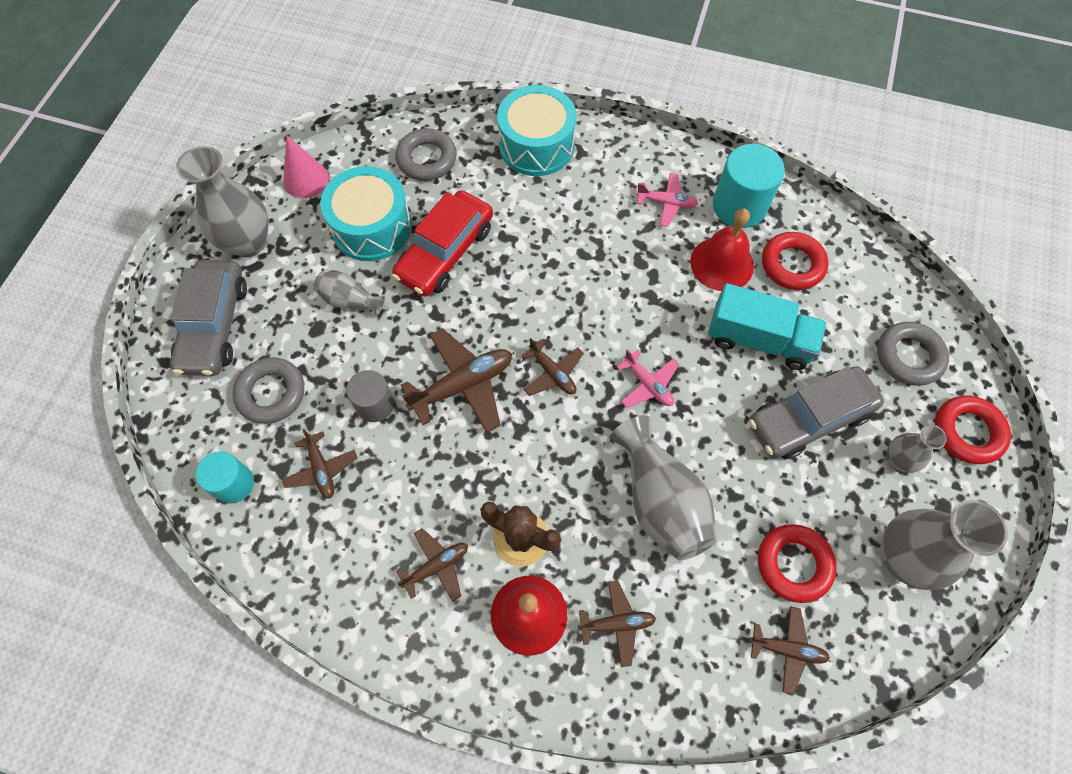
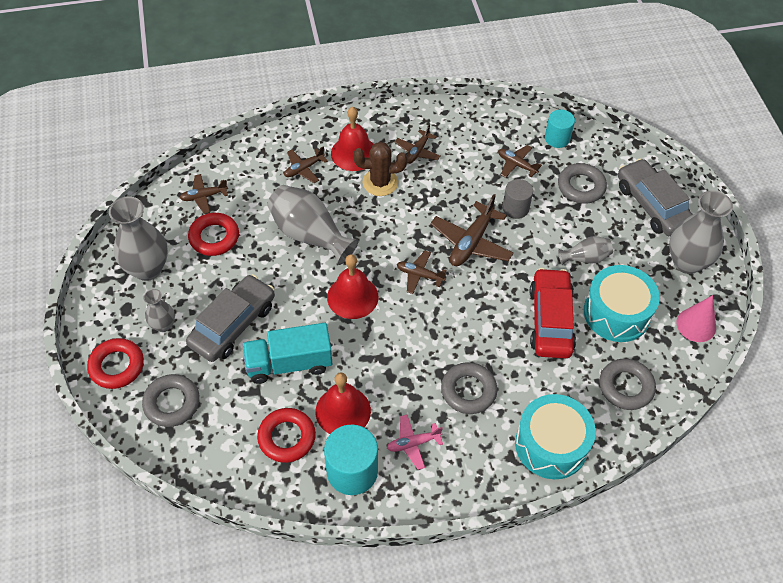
camera: 150 degrees right, 10 degrees down
(581, 224) = (468, 391): none -> grey ring
(648, 384) = (352, 297): pink plane -> red bell

